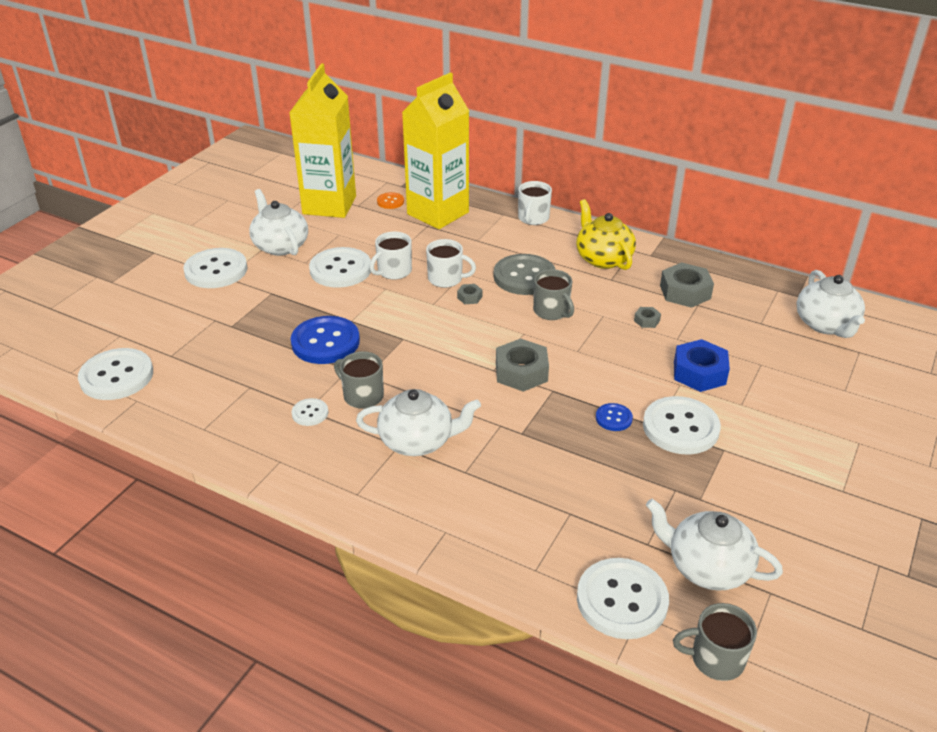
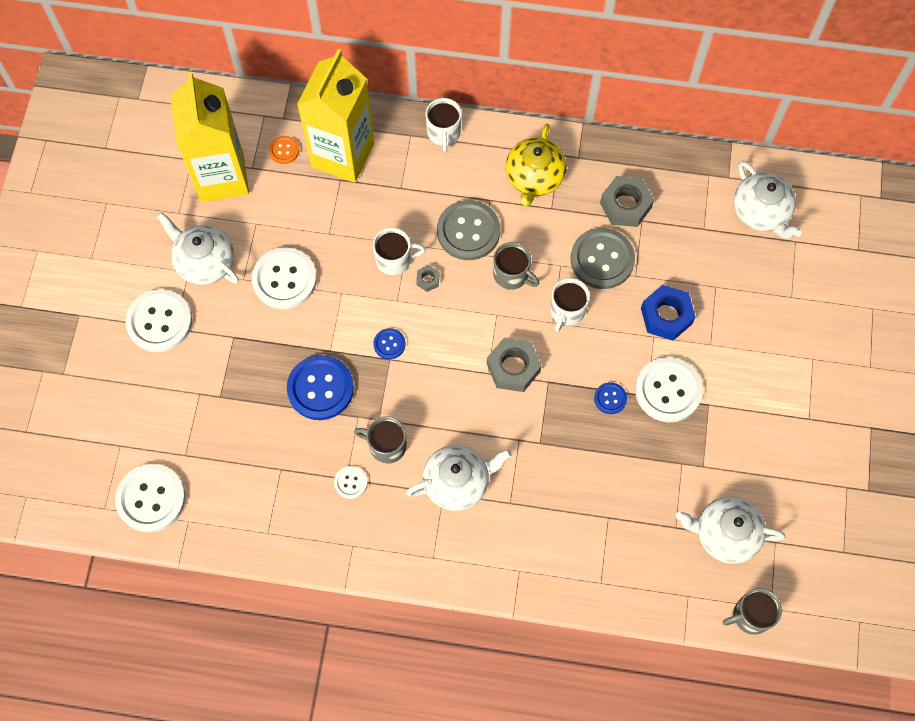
camera: 20 degrees left, 30 degrees up
(394, 271) = (338, 265): white mug -> white mug (567, 311)
(409, 329) = (389, 344): none -> blue button
(603, 258) = (534, 178): yellow teapot -> yellow teapot turned 120 degrees counterclockwise
(622, 600) = (672, 588): white button -> none
(646, 320) = (602, 259): grey nut -> grey button

